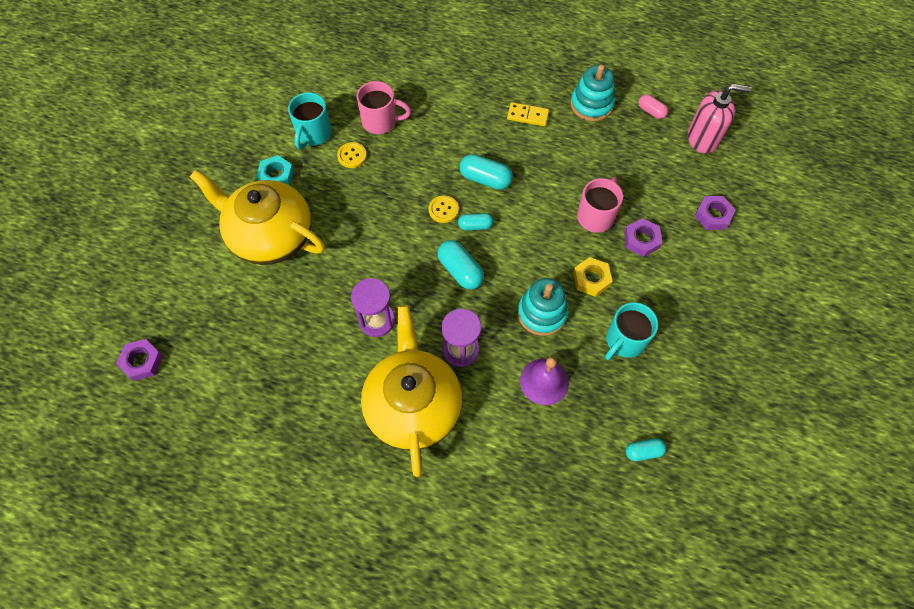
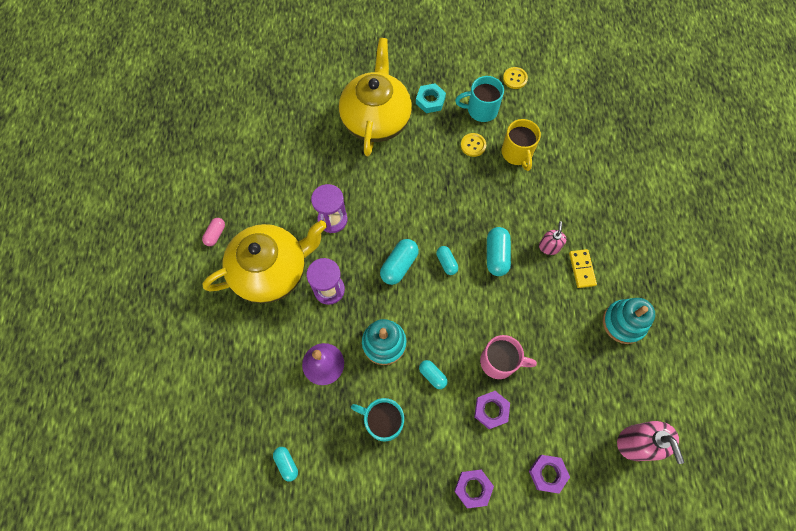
camera: 70 degrees right, 5 degrees up
(142, 361) = (249, 84): purple nut -> purple nut (473, 488)
(381, 121) = (517, 153): pink mug -> yellow mug
(443, 210) = (451, 232): yellow button -> yellow button (515, 78)
(494, 133) = (549, 247): none -> pink soap dispenser
(591, 279) = (432, 375): yellow nut -> turquoise capsule
(651, 111) = (644, 382): pink capsule -> pink capsule (215, 234)

